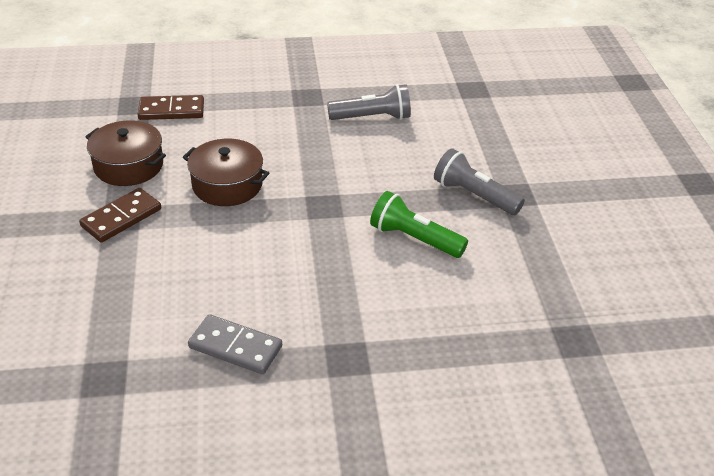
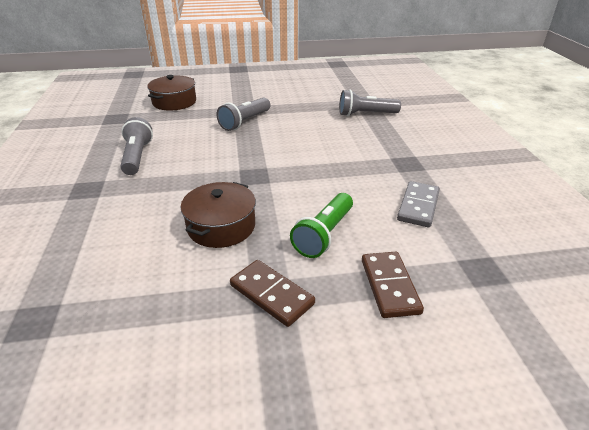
camera: 90 degrees left, 5 degrees down
(128, 166) = (175, 304): brown pot -> brown pot (174, 102)
(171, 110) = (66, 282): brown domino -> brown domino (390, 286)
(414, 238) = (290, 141): green flashlight -> green flashlight (324, 235)
(522, 334) = (365, 114): none -> grey flashlight

